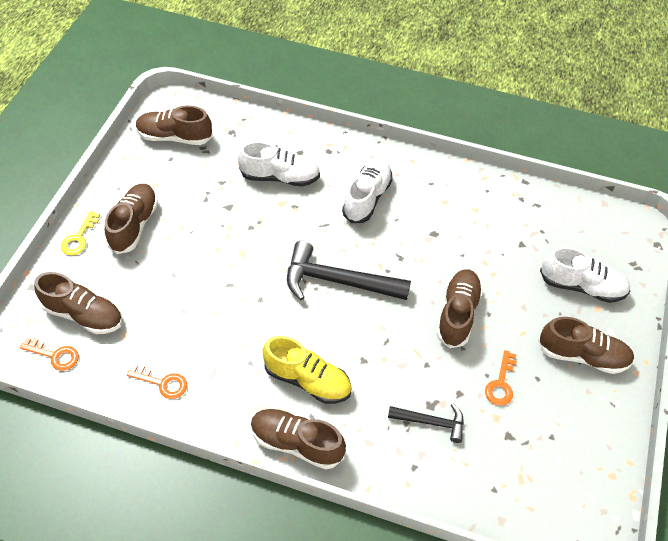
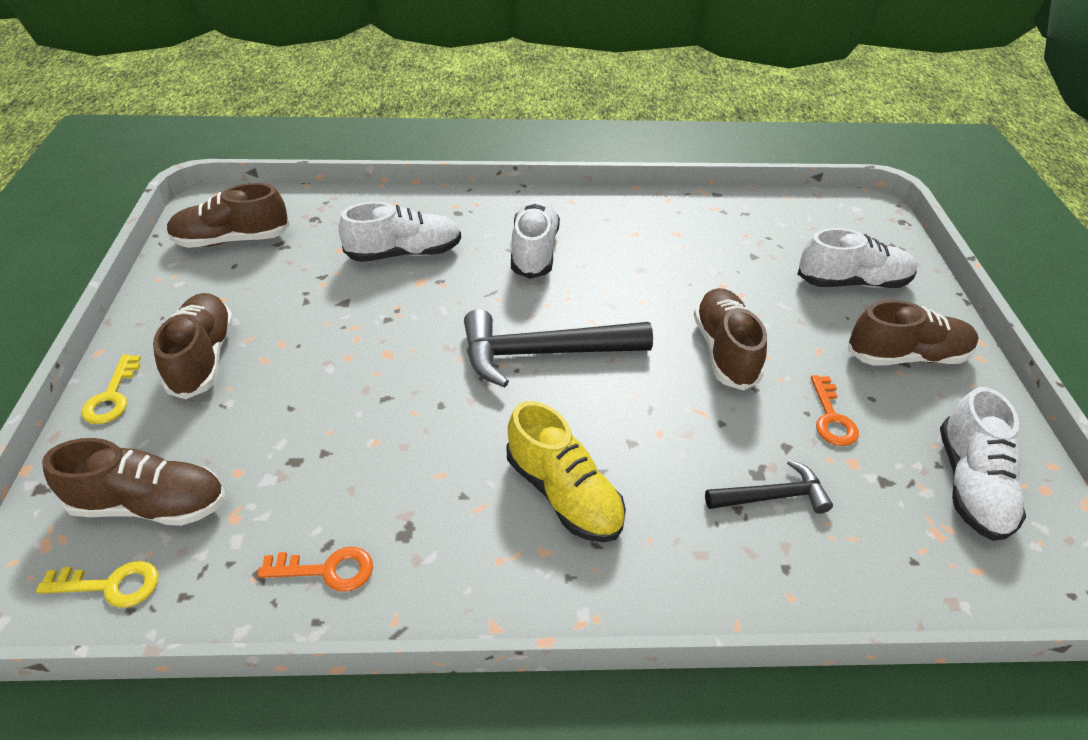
camera: 20 degrees left, 10 degrees down
(55, 355) = (111, 585): orange key -> yellow key
(297, 443) = (592, 592): brown shoe -> none
(307, 380) = (563, 493): yellow shoe -> yellow shoe turned 45 degrees clockwise
(564, 456) = (970, 484): none -> white shoe

